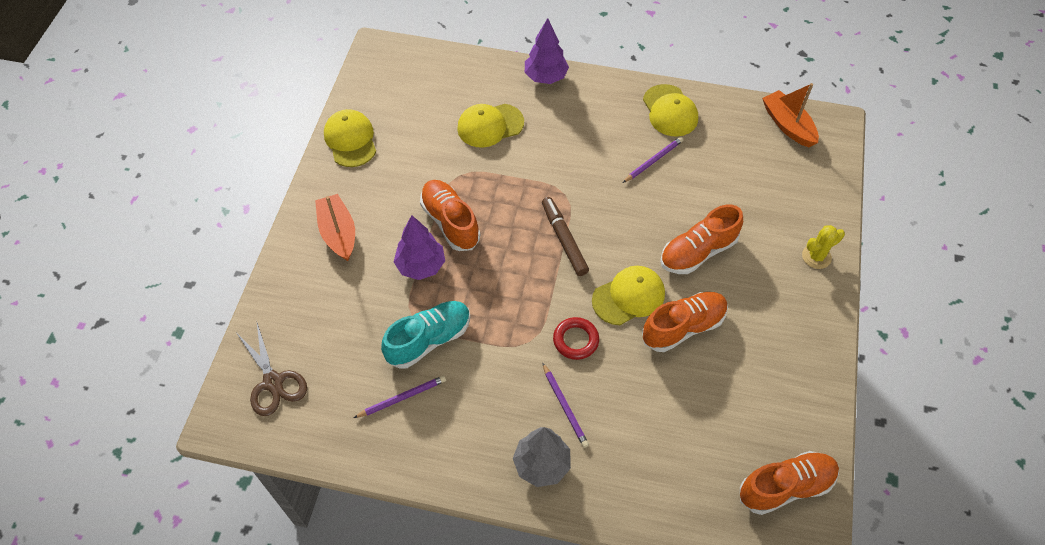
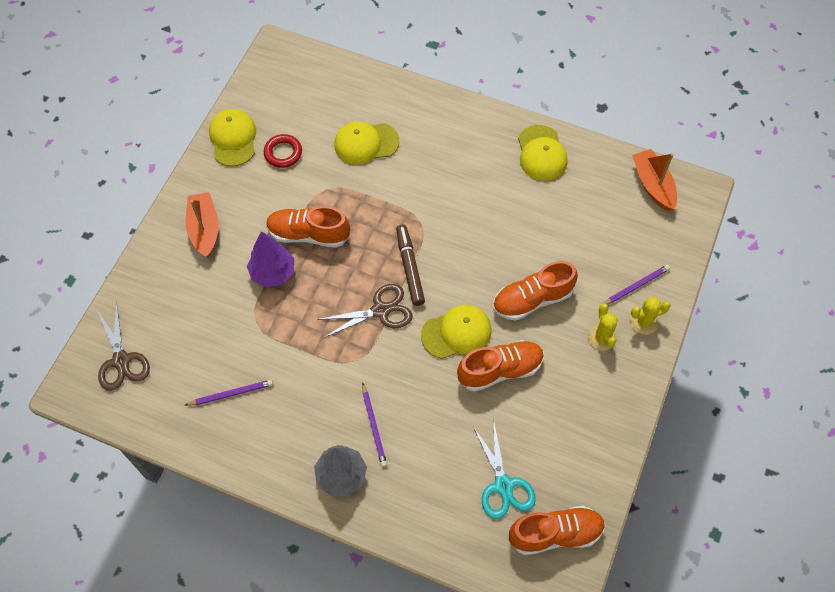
camera: 10 degrees right, 5 degrees up
(429, 340) = (265, 344): turquoise shoe -> none
(450, 222) = (308, 234): orange shoe -> orange shoe turned 60 degrees counterclockwise
(544, 287) = (380, 310): none -> brown scissors
(545, 77) = (430, 101): purple tree -> none
(575, 340) = (398, 366): red ring -> red ring (283, 153)
(653, 161) = (513, 202): purple pencil -> purple pencil (635, 286)
(718, 445) = (503, 485): none -> turquoise scissors
(778, 279) = (602, 338): none -> yellow cactus

